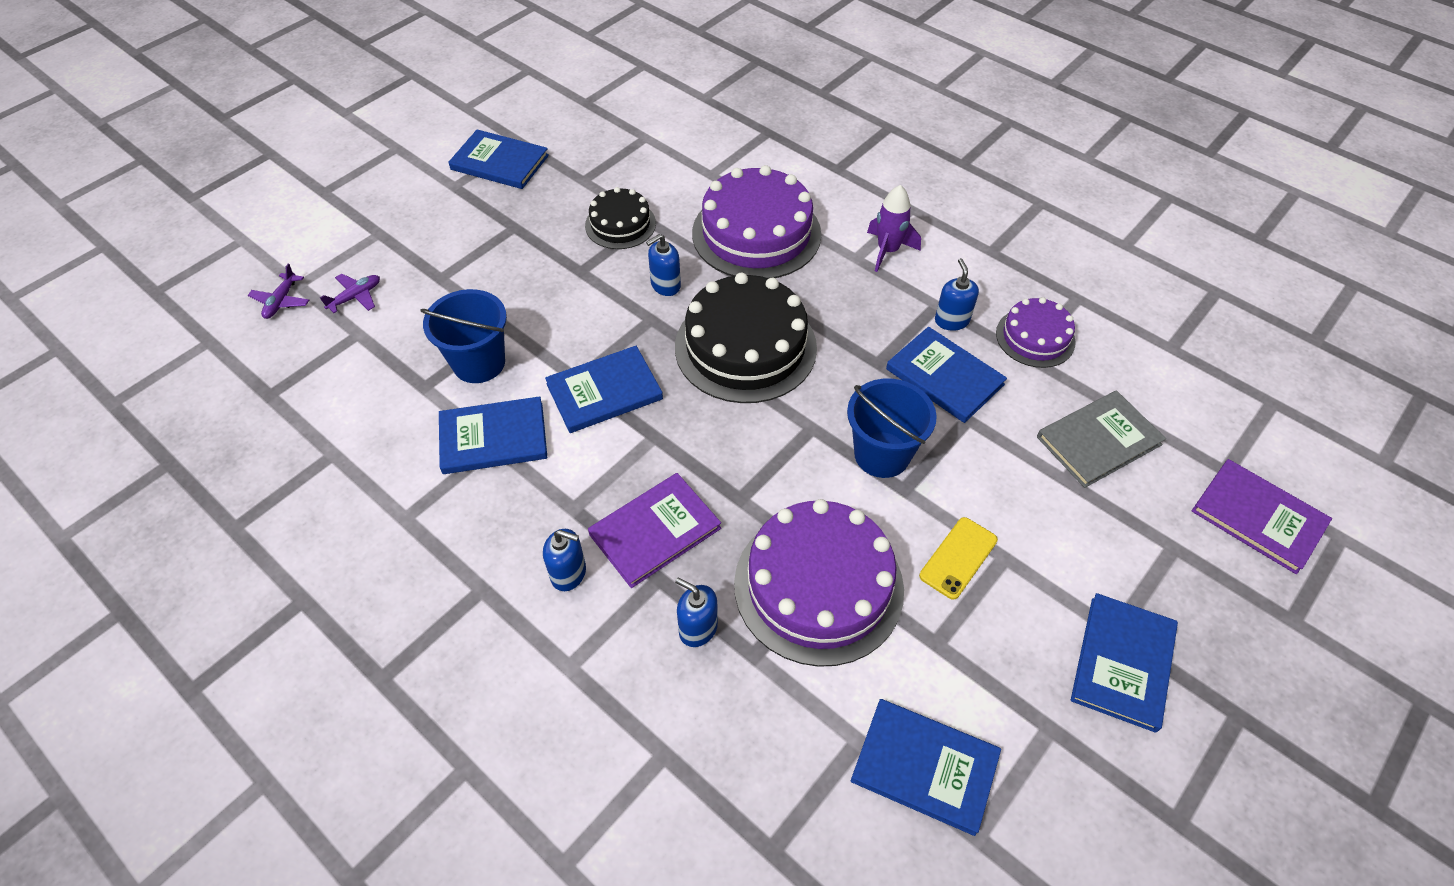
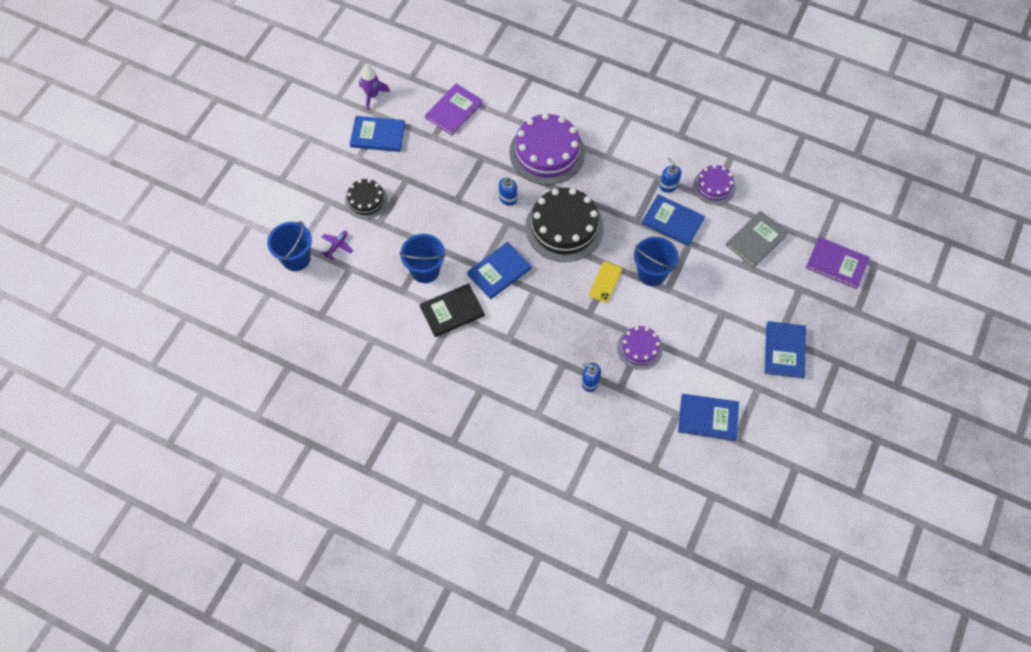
camera: 15 degrees left, 10 degrees up
(281, 301) = (296, 258): purple plane -> blue bucket
(493, 438) = (452, 311): blue book -> black book
(568, 573) = (519, 372): blue soap dispenser -> none
(620, 224) = (467, 163): black cake -> black cake (366, 200)
(655, 531) = (553, 341): purple book -> purple book (454, 110)
(818, 586) = (639, 348): purple cake -> purple cake, size x0.55
(888, 251) = (623, 148): purple rocket -> purple rocket (372, 95)
(958, 558) = (701, 318): yellow phone -> yellow phone (605, 282)

